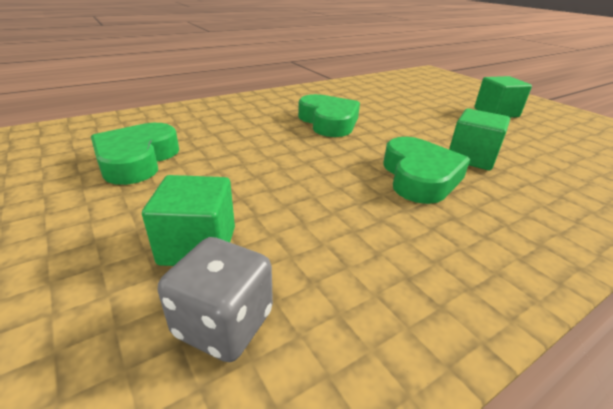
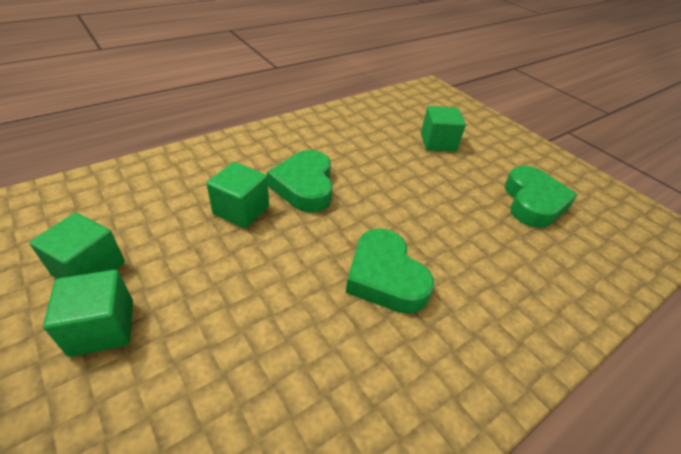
camera: 175 degrees right, 10 degrees up
(224, 324) = (409, 118): grey dice -> none
(543, 130) = (89, 269): none -> green cube

